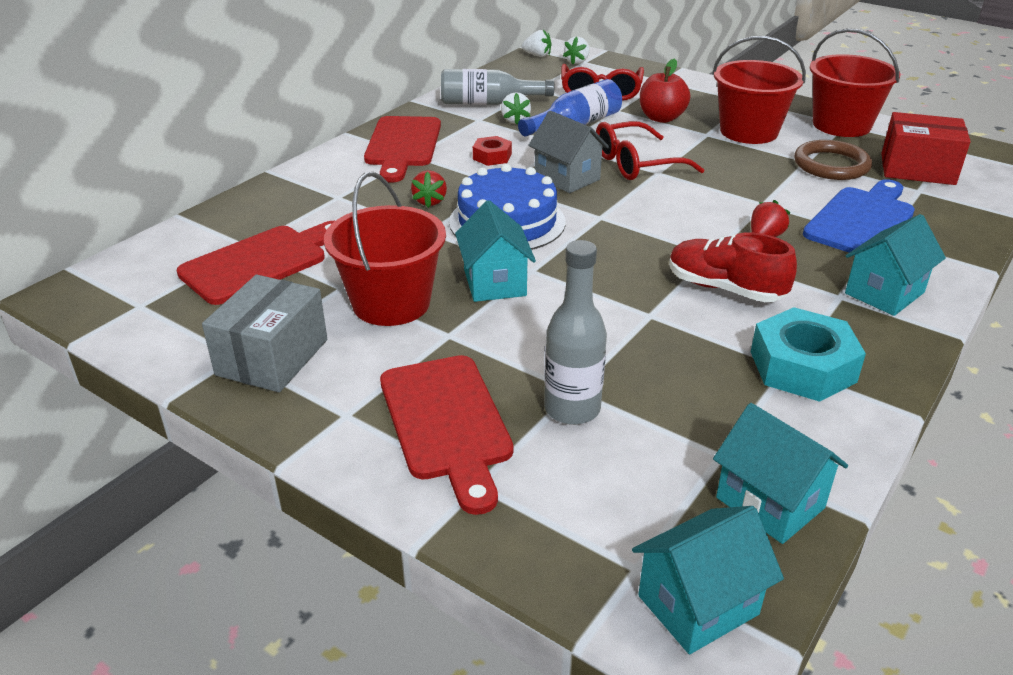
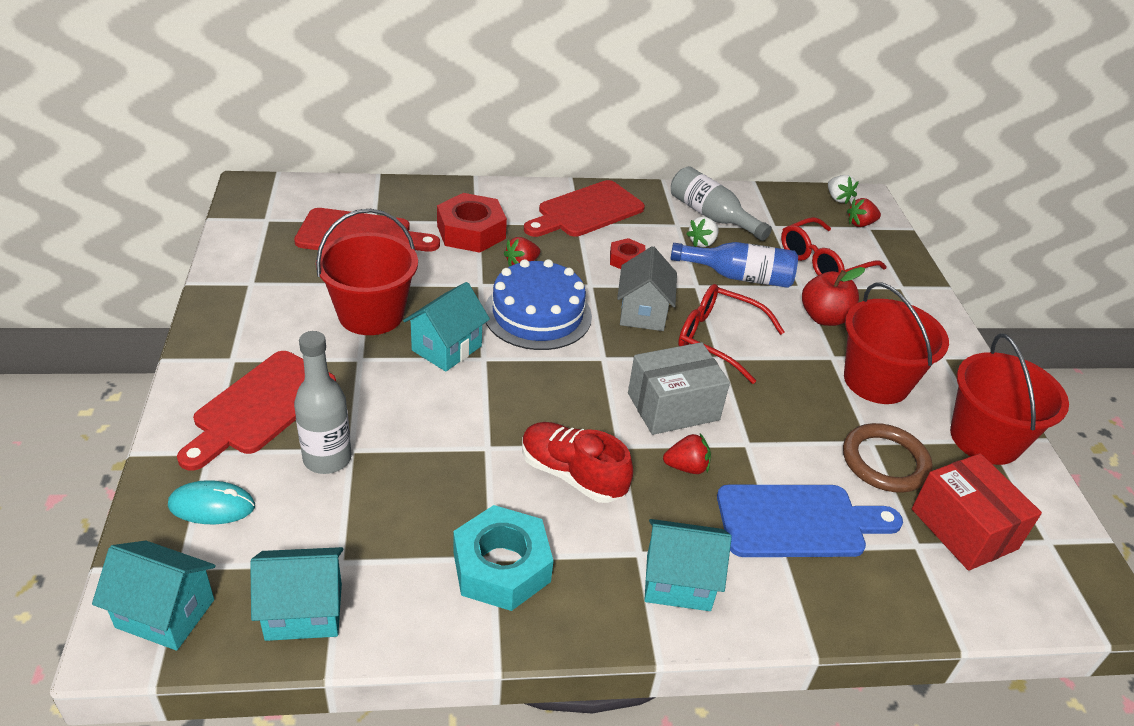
camera: 45 degrees right, 5 degrees up
(272, 357) = (263, 298): grey box -> grey box (673, 406)
(347, 205) = (471, 232): none -> red nut
(565, 512) = (212, 506): none -> turquoise mouse
(577, 62) = (860, 224): white strawberry -> red strawberry
(725, 288) = (572, 475): red shoe -> red shoe turned 45 degrees counterclockwise
(770, 503) = (304, 612): turquoise house -> turquoise house turned 75 degrees clockwise

